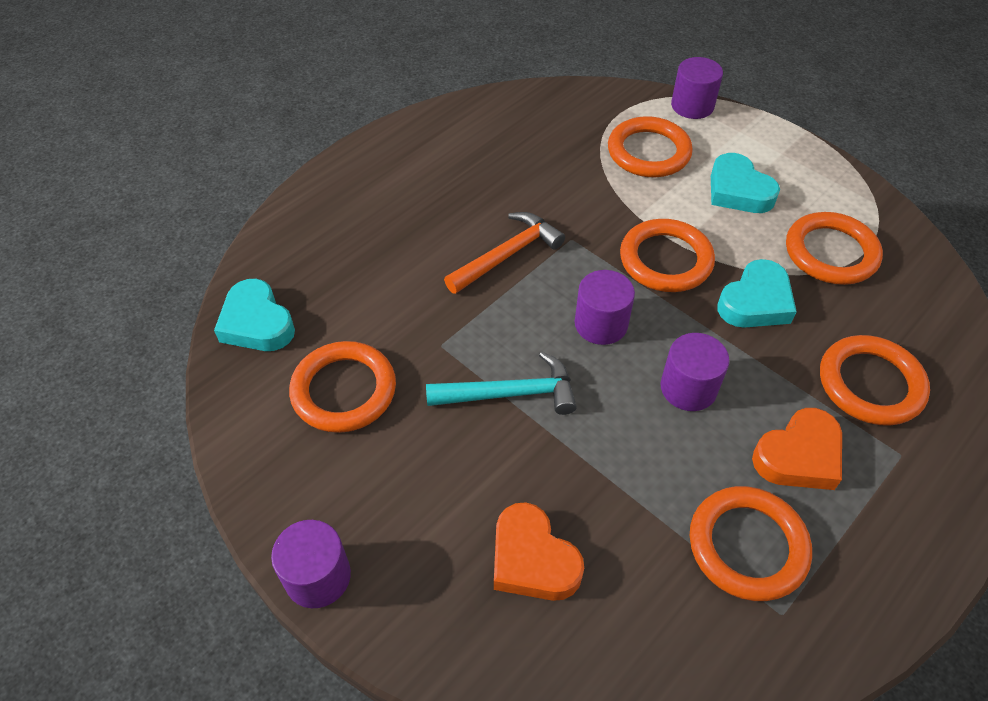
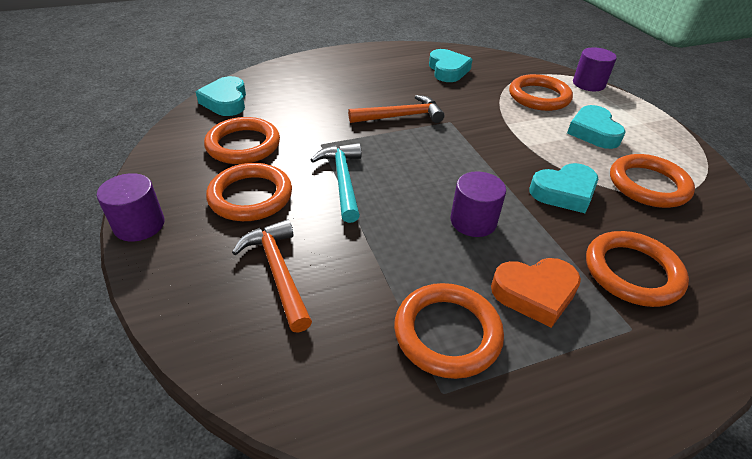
camera: 25 degrees right, 10 degrees down
(510, 393) = (343, 181): turquoise hammer -> turquoise hammer turned 120 degrees counterclockwise
(512, 144) = (448, 70): none -> turquoise heart
(532, 559) = (278, 272): orange heart -> orange hammer
(601, 324) = (435, 167): purple cylinder -> none
(665, 260) = (509, 150): orange ring -> orange ring (250, 196)

